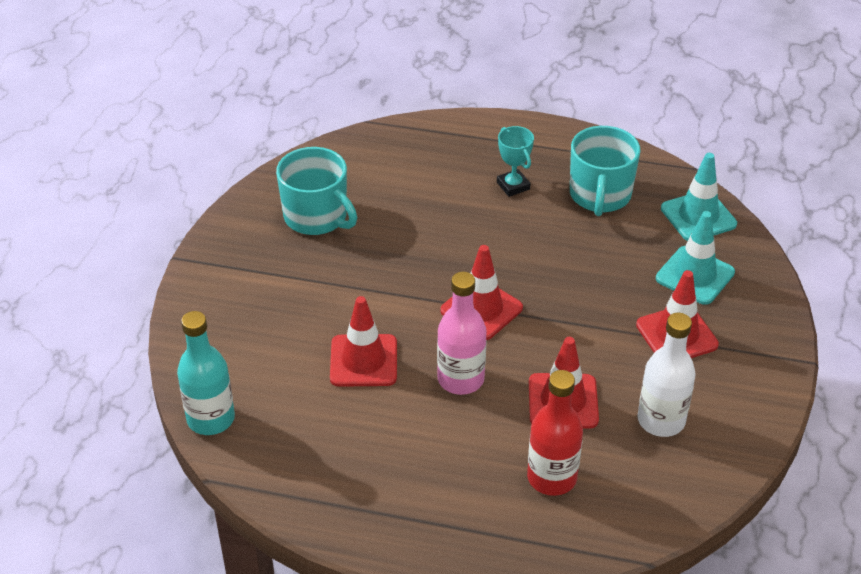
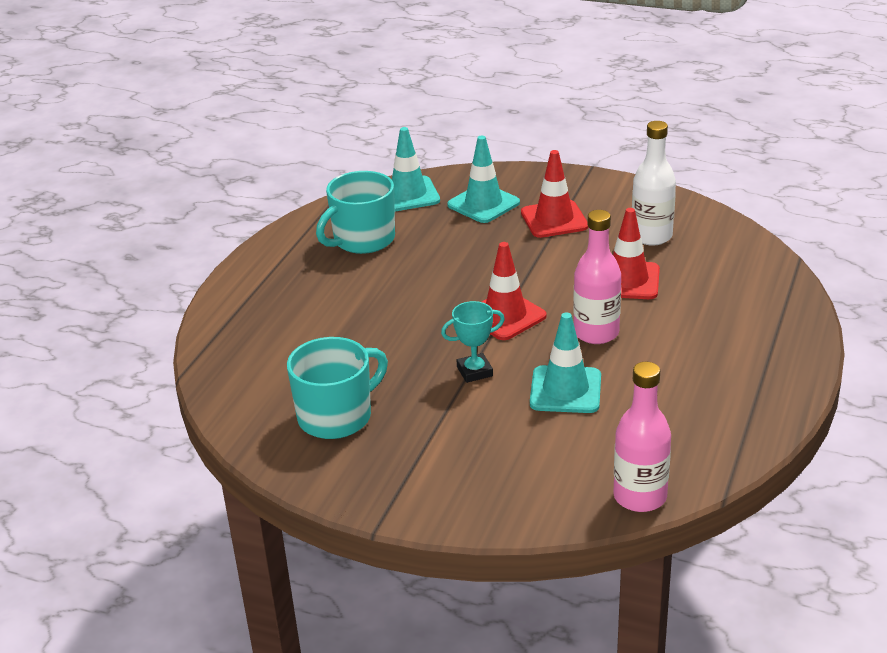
camera: 80 degrees left, 10 degrees down
(211, 419) = (640, 497): turquoise bottle -> pink bottle
(363, 361) = (565, 390): red traffic cone -> turquoise traffic cone
(513, 186) = (331, 286): turquoise trophy -> turquoise trophy (474, 371)
(551, 477) = (715, 293): red bottle -> none
(600, 195) = (363, 240): turquoise mug -> turquoise mug turned 120 degrees clockwise

